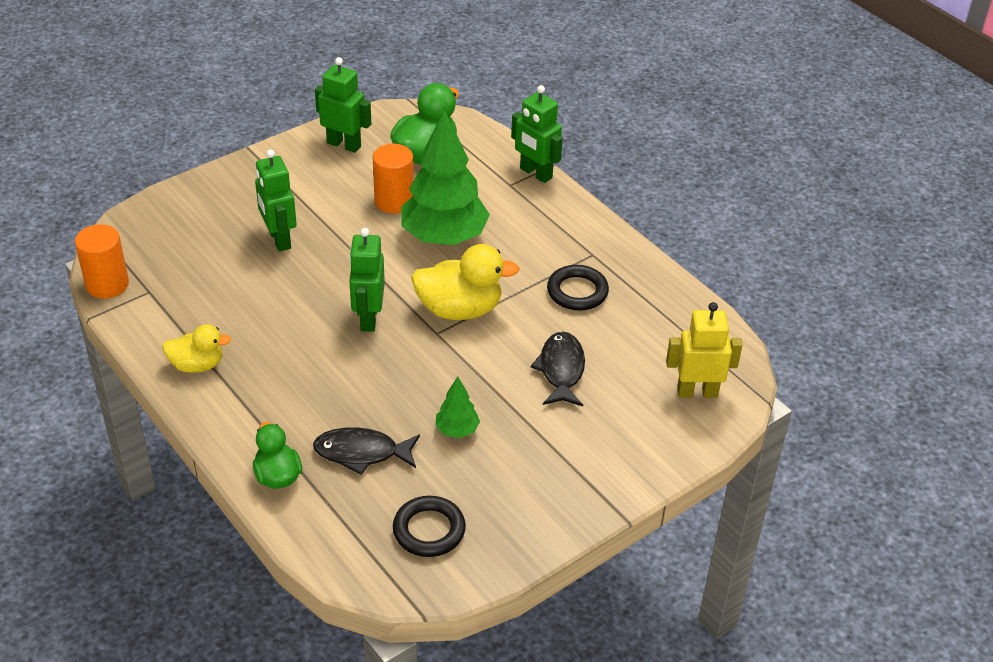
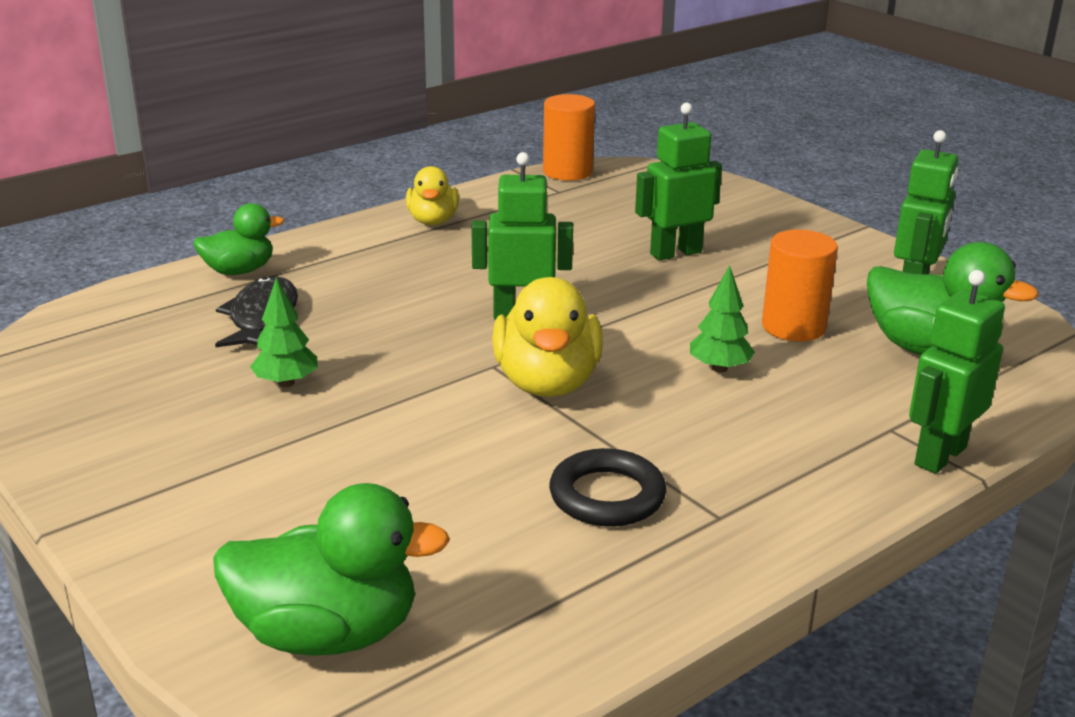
camera: 90 degrees right, 15 degrees down
(429, 530) = (108, 365): black ring -> none
(444, 237) = (719, 368): green tree -> green tree, size x0.44
(561, 370) = (404, 474): black fish -> none
(697, 392) = (328, 634): yellow robot -> green duck

